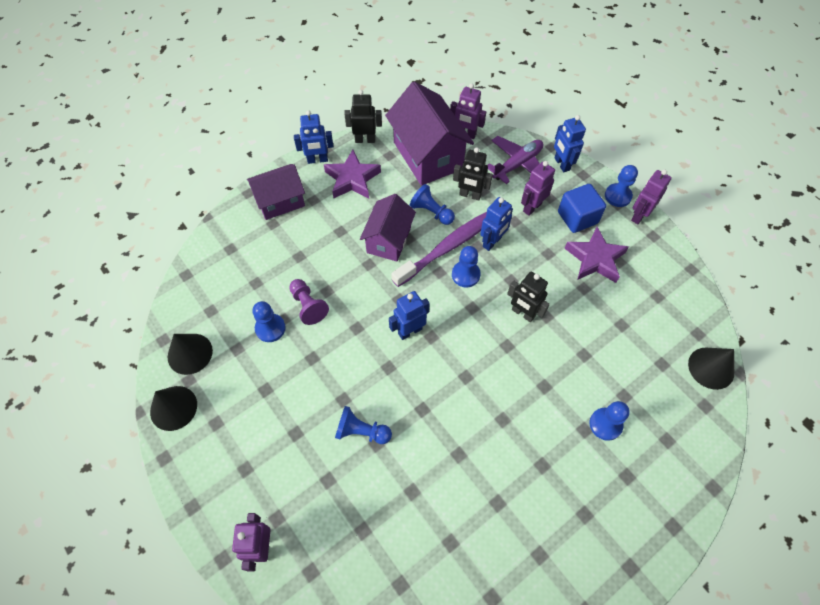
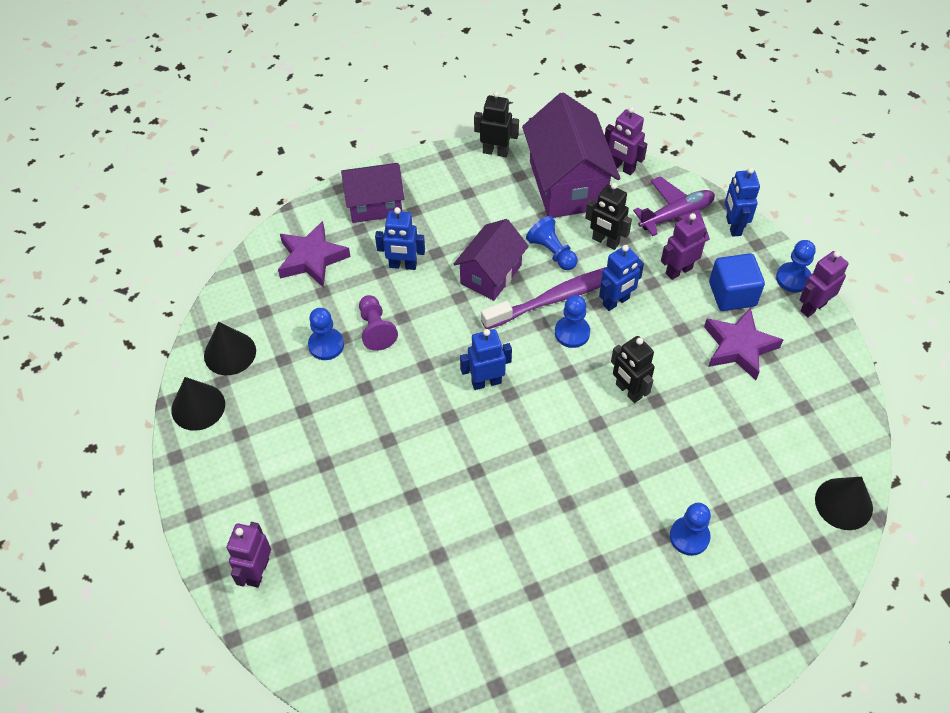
camera: 15 degrees right, 5 degrees down
(317, 160) = (431, 165): blue robot -> blue robot (403, 265)
(352, 179) = (467, 195): purple star -> purple star (312, 258)
(361, 431) = (399, 479): blue pawn -> none

